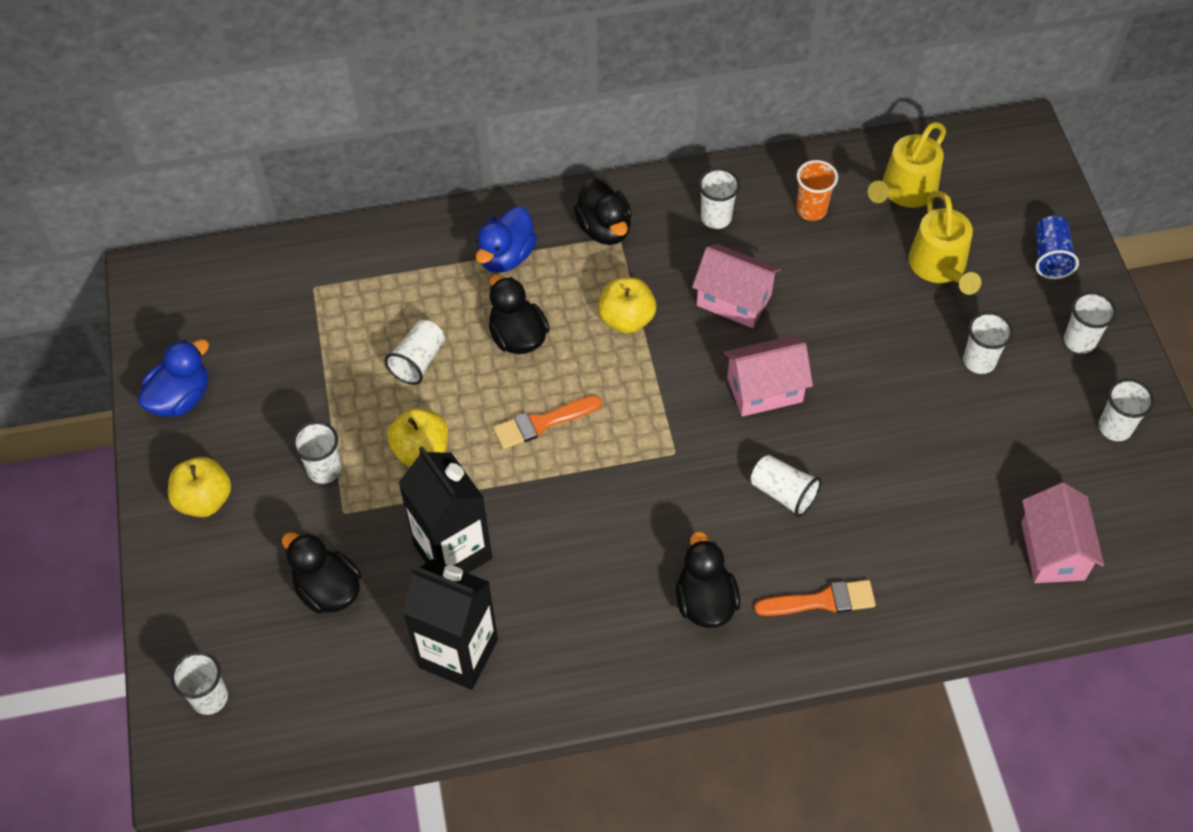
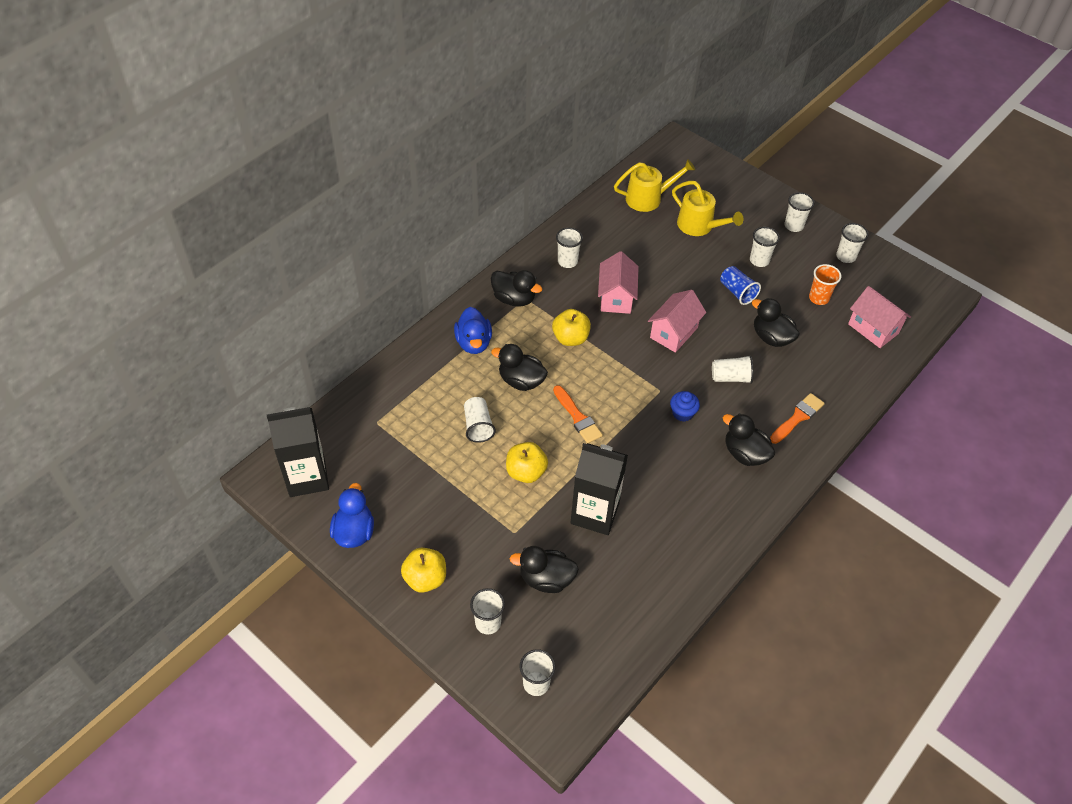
camera: 40 degrees left, 5 degrees down
(324, 470) = (481, 517): white cup -> white cup (488, 623)
(458, 653) = (649, 563): black carton -> black carton (307, 477)
(542, 423) = (577, 417): orange brush -> orange brush turned 60 degrees counterclockwise
(675, 499) = (682, 413): none -> blue cupcake
(734, 300) = (616, 297): pink house -> pink house turned 75 degrees counterclockwise
(811, 210) = (611, 232): orange cup -> orange cup (818, 298)
(891, 474) = (771, 337): none -> black duck
(905, 191) = (648, 198): yellow watering can -> yellow watering can turned 105 degrees counterclockwise
(1050, 257) = (744, 194): blue cup -> blue cup (737, 292)

